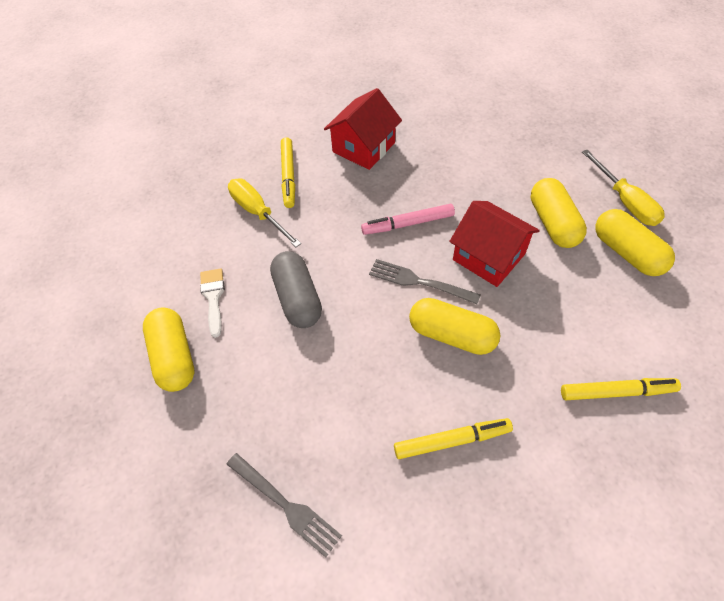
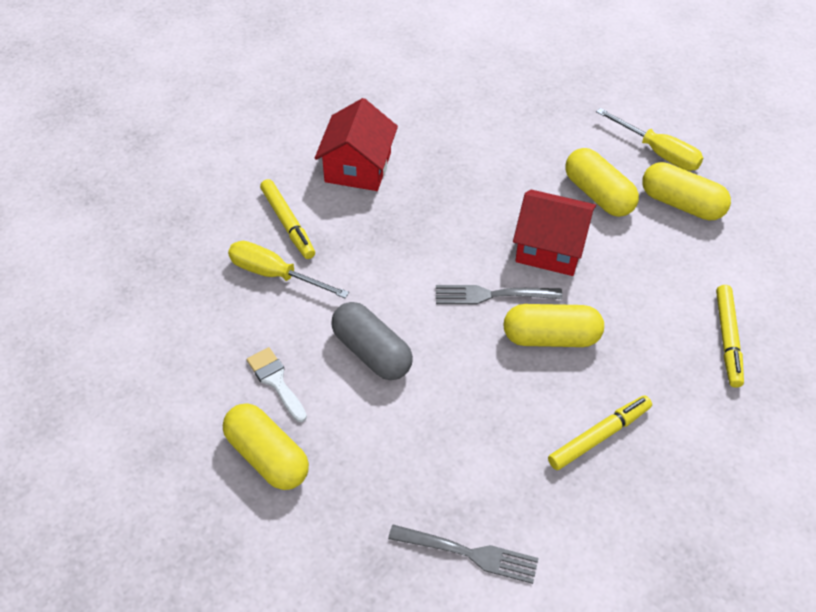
camera: 25 degrees left, 5 degrees down
(408, 224) = (450, 238): pink marker -> none
(616, 392) = (728, 339): yellow marker -> yellow marker turned 120 degrees clockwise

